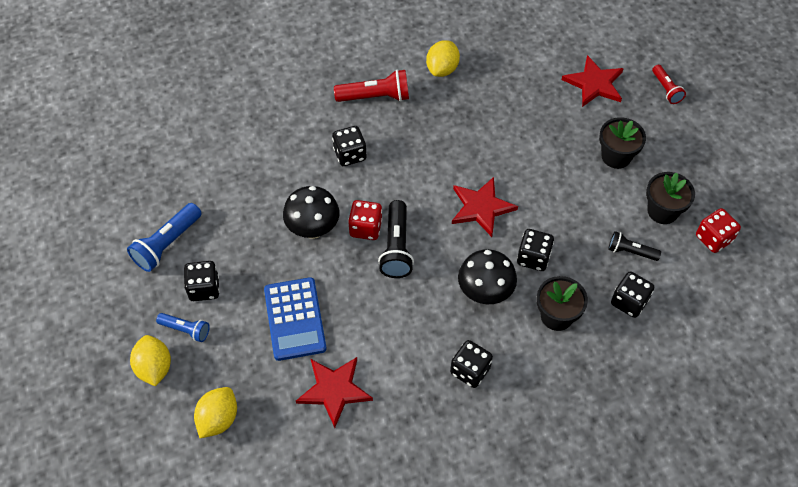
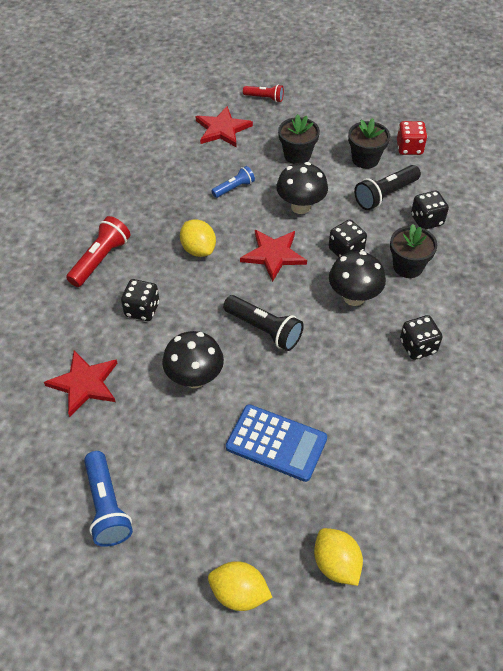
camera: 55 degrees left, 5 degrees down
(186, 330) = (218, 541): blue flashlight -> blue flashlight (234, 188)
(204, 288) = (184, 500): black dice -> none
(334, 390) = (370, 452): red star -> red star (84, 383)
(365, 228) = (227, 340): red dice -> none
(442, 69) = (118, 203): yellow lemon -> yellow lemon (198, 249)
(555, 195) = (300, 206): none -> black mushroom
(630, 252) = (385, 195): black flashlight -> black flashlight, size x1.63

